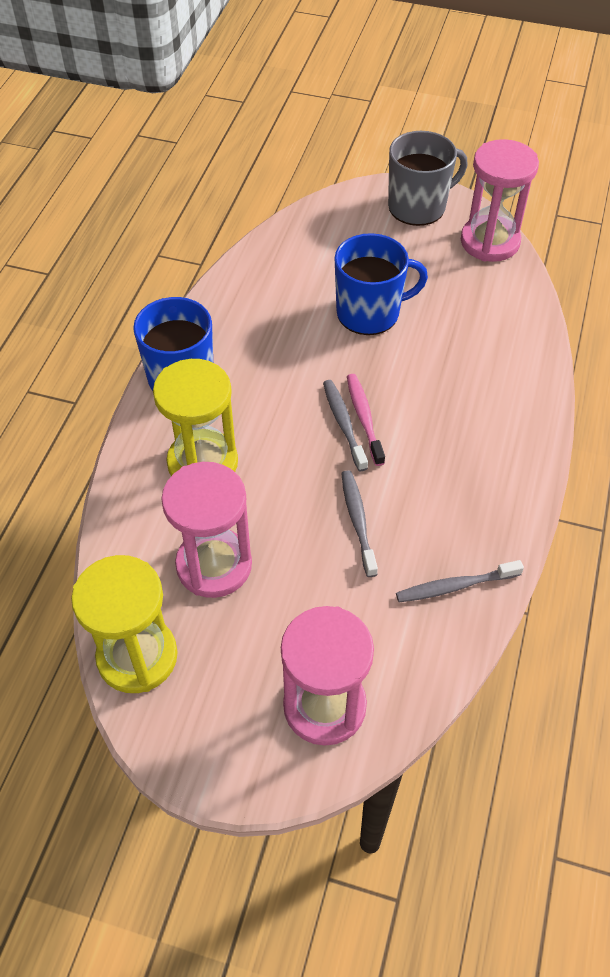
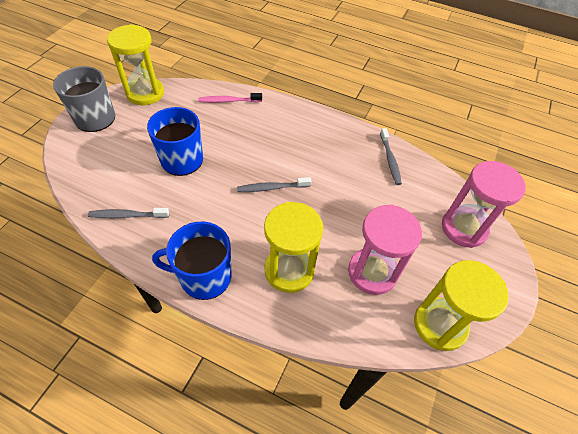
camera: 85 degrees left, 0 degrees up
(357, 521) = (345, 193): grey toothbrush -> grey toothbrush (127, 215)
(364, 418) = (269, 177): pink toothbrush -> pink toothbrush (228, 101)
(490, 242) = (145, 93): pink hourglass -> yellow hourglass

